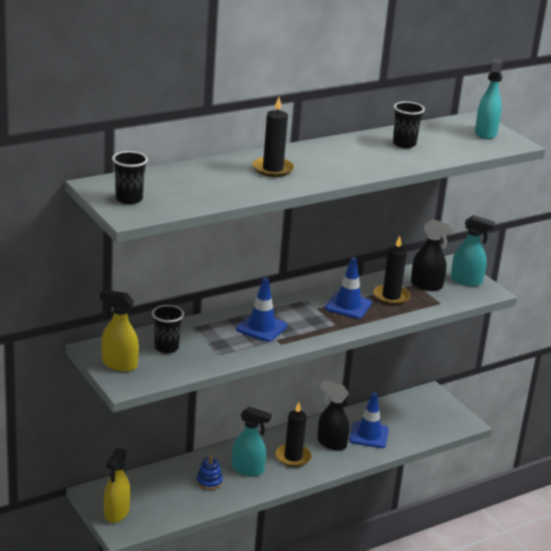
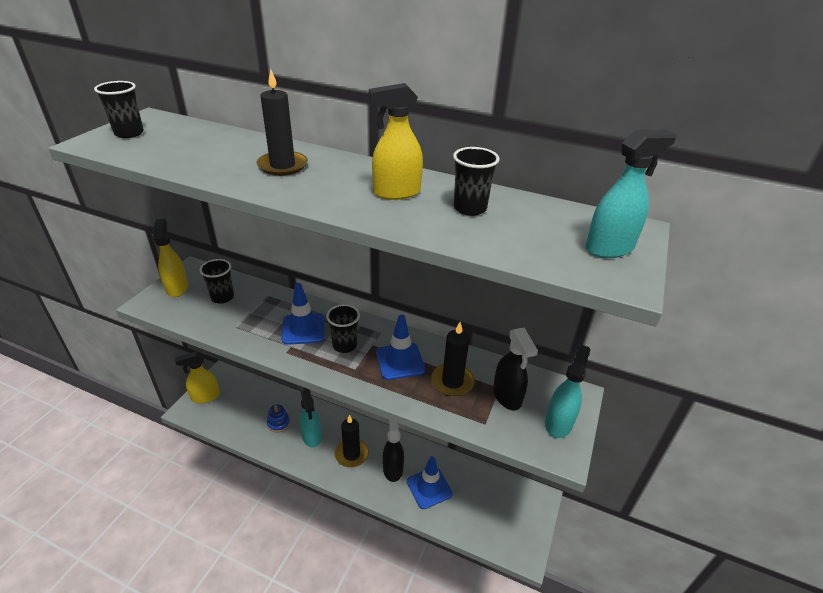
camera: 55 degrees right, 10 degrees up
(303, 319) = (344, 345): none -> black cup
(359, 153) = (396, 193): none -> yellow spray bottle
(466, 281) = (558, 423): turquoise spray bottle -> turquoise spray bottle turned 135 degrees counterclockwise

